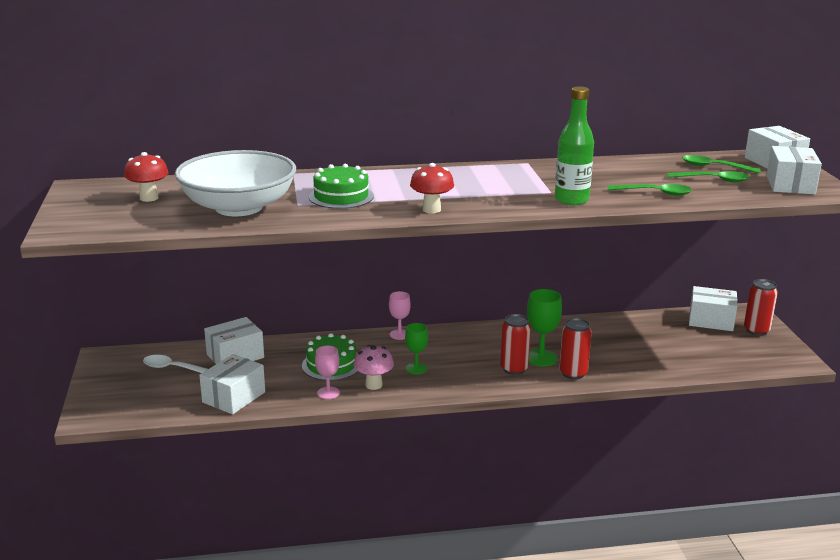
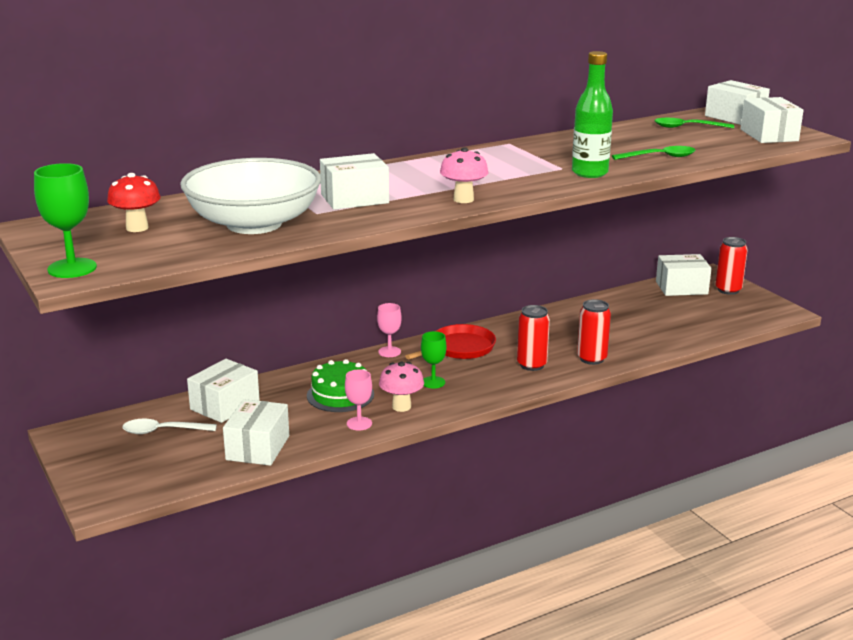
camera: 20 degrees left, 0 degrees up
(341, 196) = (354, 199): green cake -> white box
(431, 210) = (463, 199): red mushroom -> pink mushroom
(462, 342) = (460, 348): none -> red pan
(541, 358) = (550, 350): green goblet -> green goblet (72, 268)
(713, 180) = (698, 139): green spoon -> none

